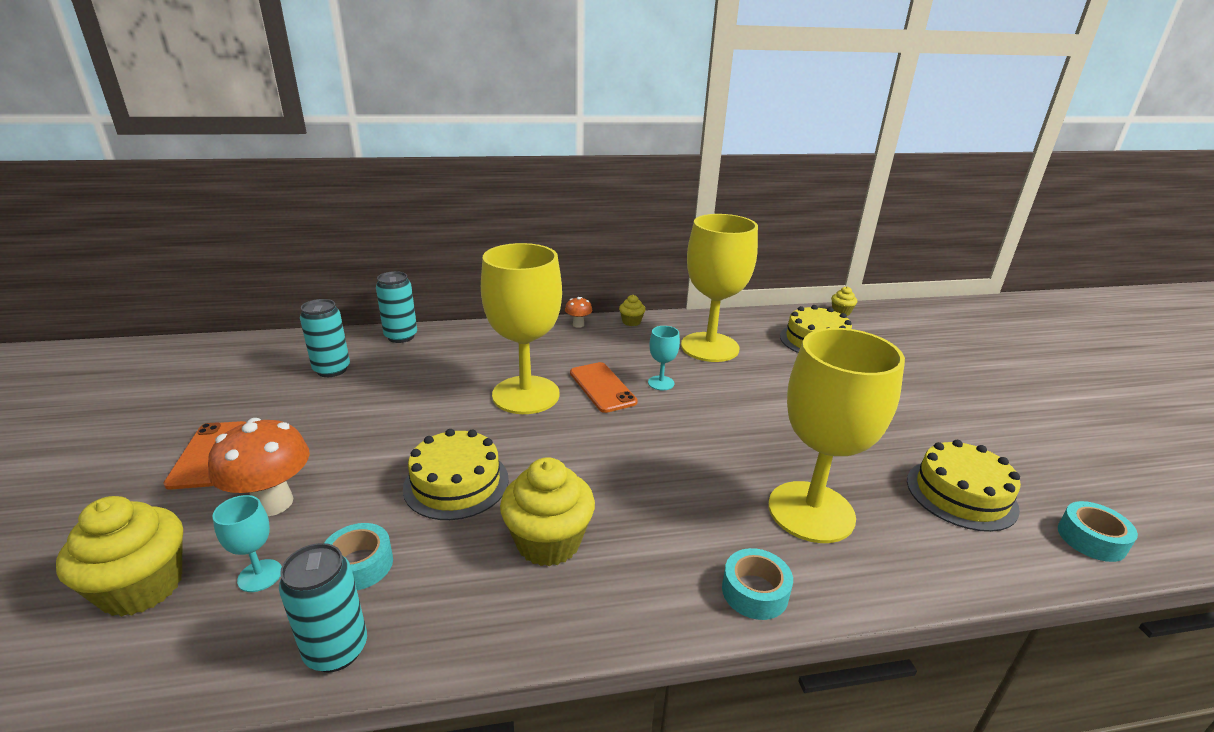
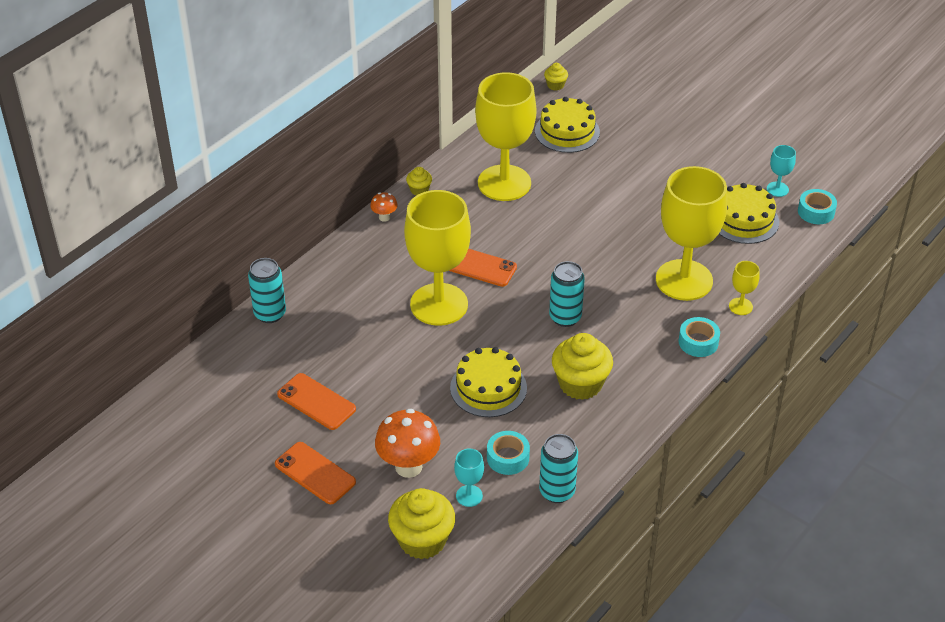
camera: 40 degrees left, 15 degrees up
(317, 405) = (316, 402): none -> orange phone
(332, 370) = (273, 373): turquoise can -> turquoise can (565, 317)
(661, 383) = (510, 238): turquoise goblet -> turquoise goblet (777, 189)
(865, 586) = (740, 306): none -> yellow goblet

